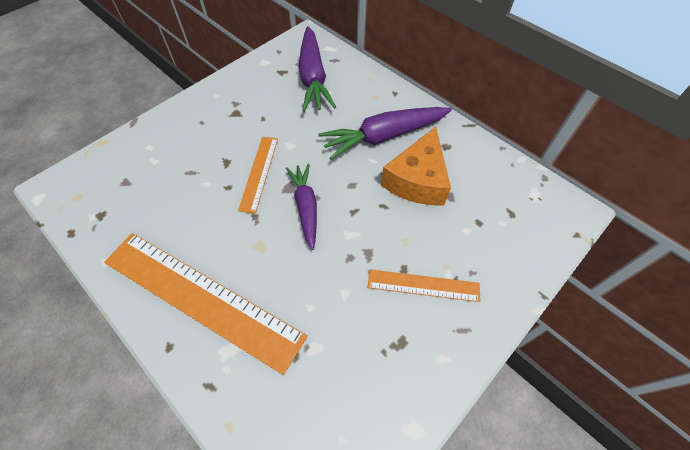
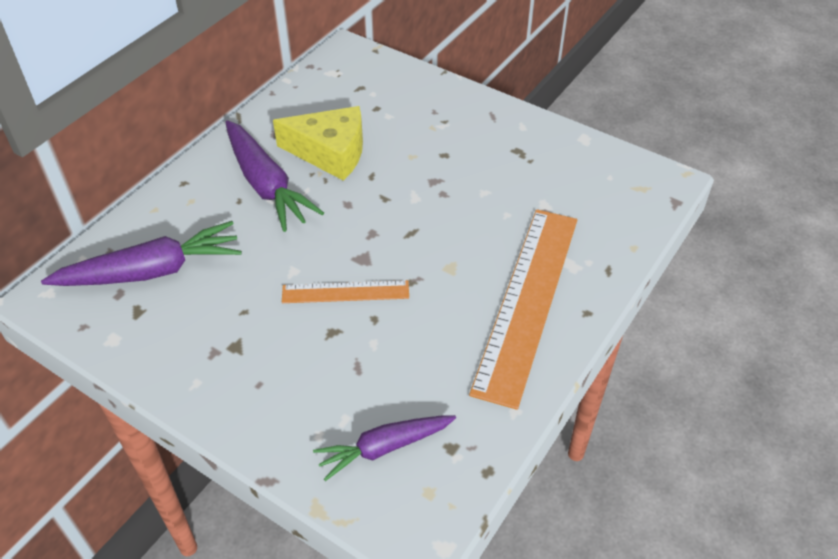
camera: 100 degrees left, 10 degrees down
(306, 207) = (388, 238): purple carrot -> purple carrot (384, 448)
(417, 180) = (330, 152): orange cheese -> yellow cheese
(423, 285) = (458, 140): orange ruler -> none

